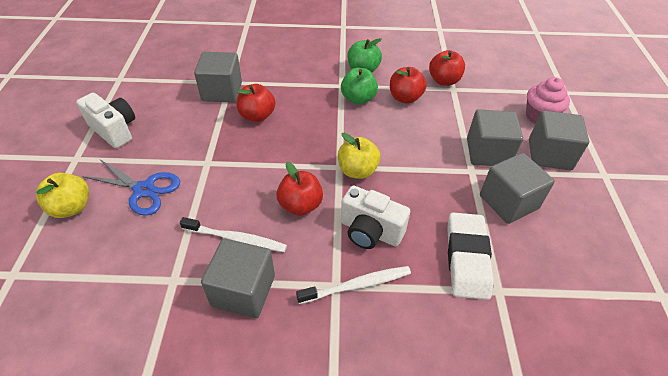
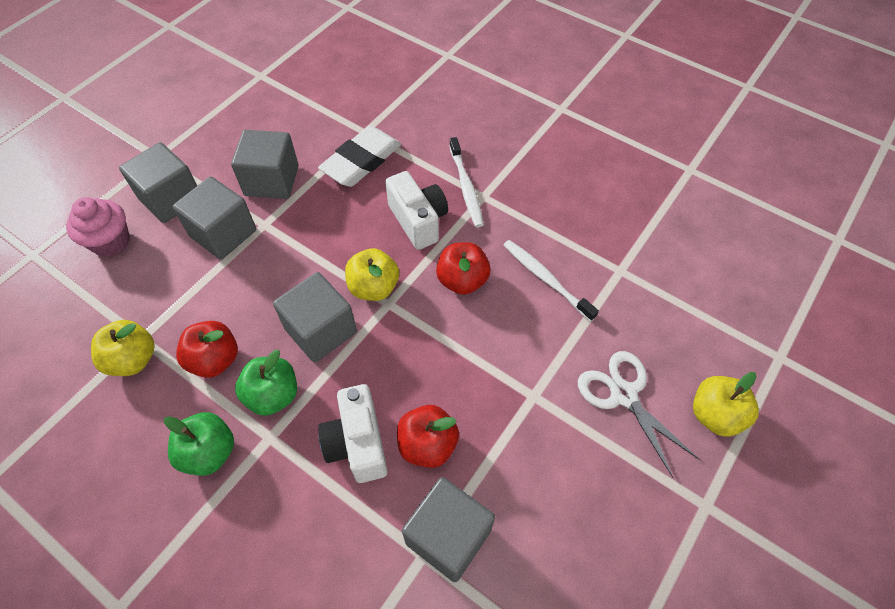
camera: 145 degrees left, 10 degrees up
(114, 130) = (642, 538): white camera -> white camera (357, 443)
(144, 190) = (624, 395): blue scissors -> white scissors
(243, 291) = (562, 230): grey cube -> grey cube (321, 330)
(357, 285) = (466, 187): white toothbrush -> white toothbrush turned 120 degrees counterclockwise
(444, 81) = (133, 359): red apple -> yellow apple

